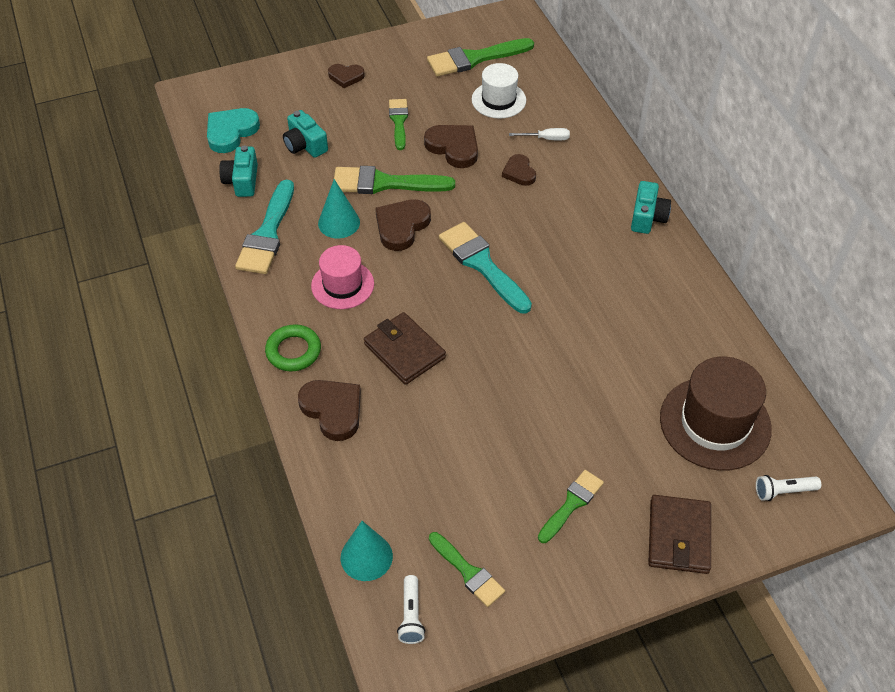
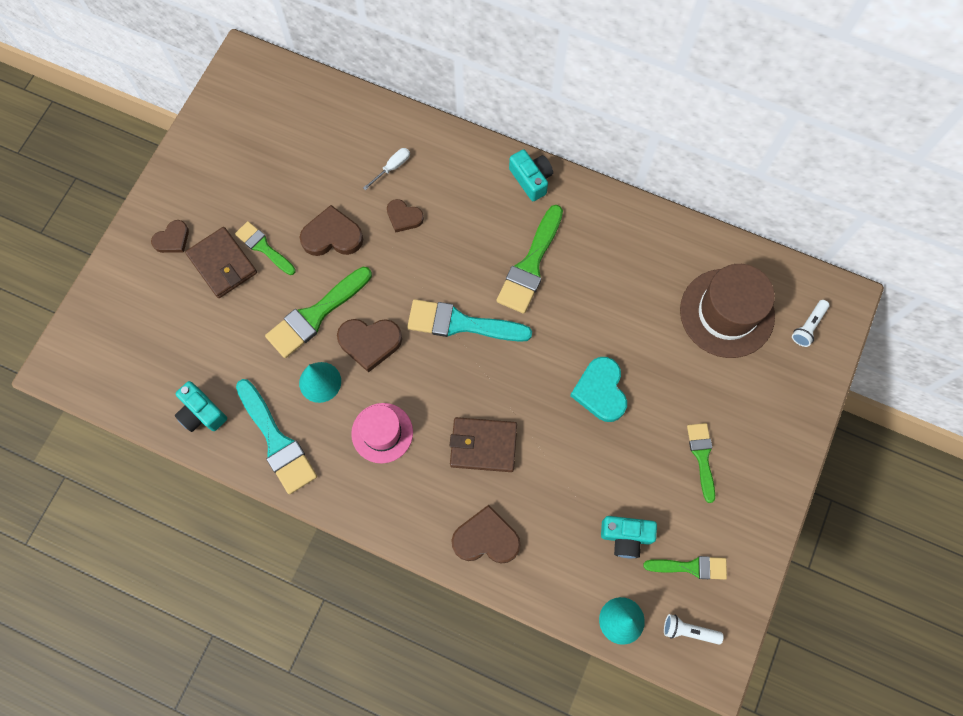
camera: 45 degrees left, 20 degrees up
(231, 132) = (138, 375): turquoise heart -> turquoise heart (600, 391)
(293, 351) = (408, 520): green ring -> none
(305, 145) = (214, 335): turquoise camera -> turquoise camera (626, 537)
(401, 226) = (370, 343): brown heart -> brown heart turned 75 degrees counterclockwise
(411, 615) = (689, 631): white flashlight -> white flashlight turned 150 degrees clockwise
(474, 59) = (257, 134): green brush -> green brush (530, 265)
(498, 100) = (319, 160): white hat -> none
(678, 536) = (782, 418): brown wallet -> brown wallet (222, 264)

